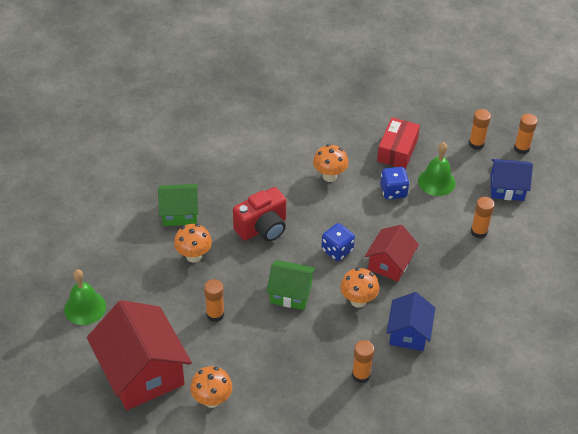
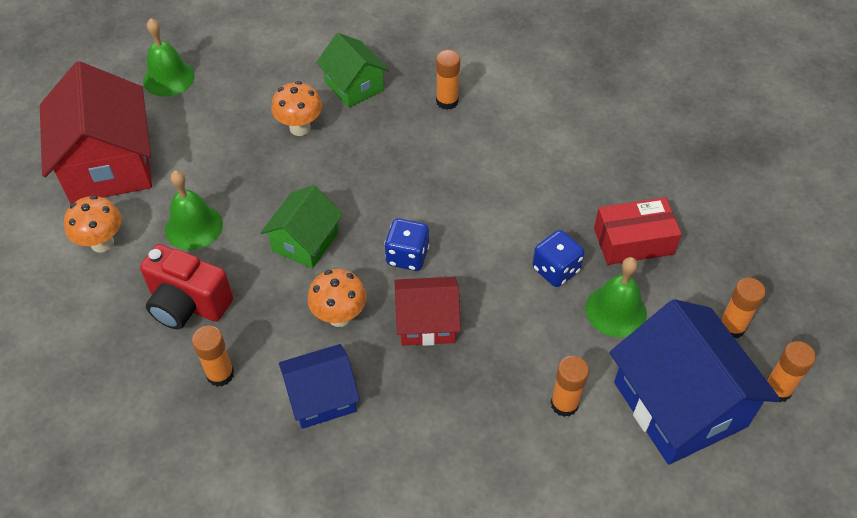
camera: 60 degrees right, 5 degrees up
(142, 372) = (108, 164): red house -> red house turned 45 degrees counterclockwise
(215, 314) = (227, 187): orange glue stick -> orange glue stick (447, 101)
(235, 345) = (193, 227): none -> green bell
(262, 228) = (387, 168): red camera -> red camera (188, 304)
(291, 293) = (305, 242): green house -> green house turned 45 degrees clockwise
(329, 176) = (525, 191): orange mushroom -> none
(507, 188) = (679, 404): blue house -> blue house, size x1.76

